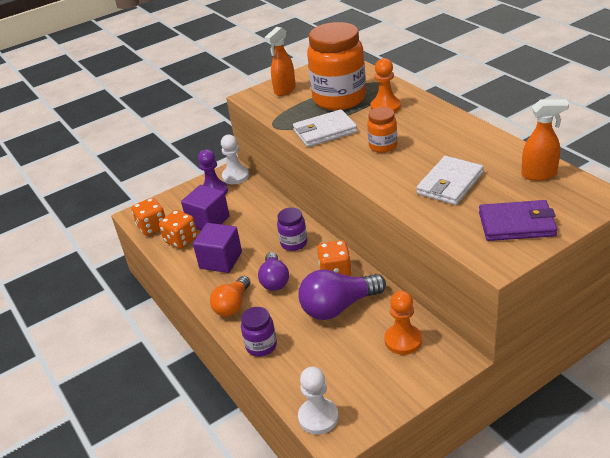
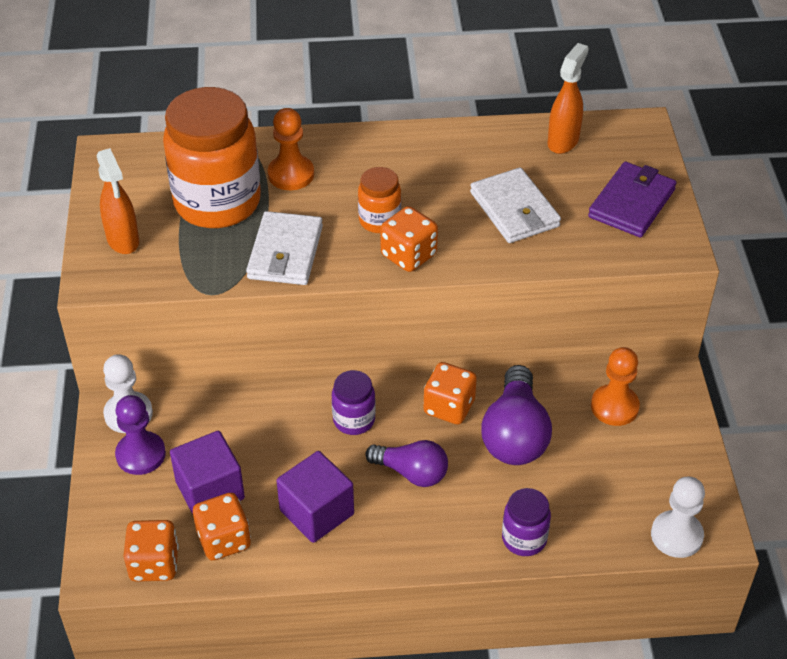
camera: 65 degrees left, 10 degrees up
(232, 305) = (423, 537): orange light bulb -> none
(366, 166) = (408, 255): none -> orange dice

